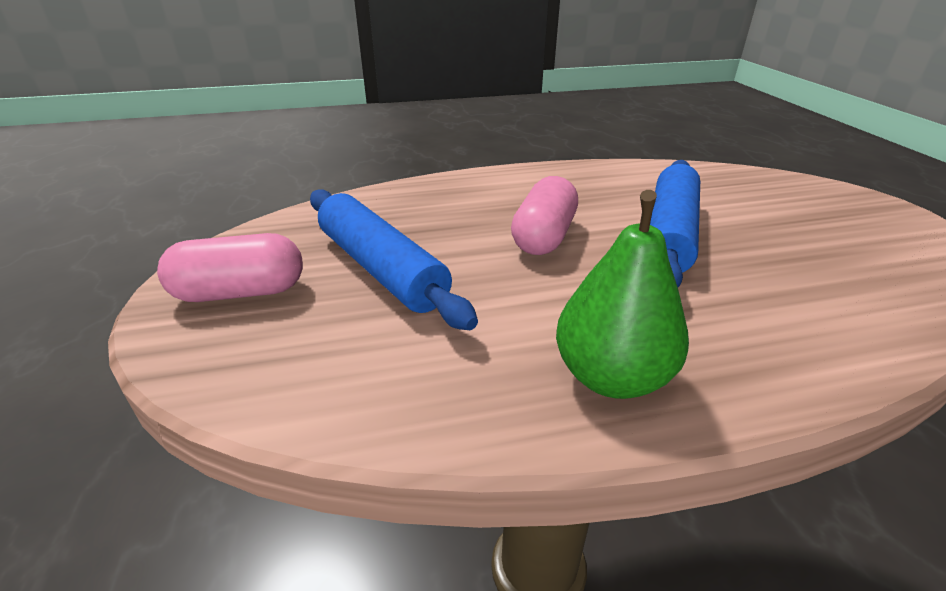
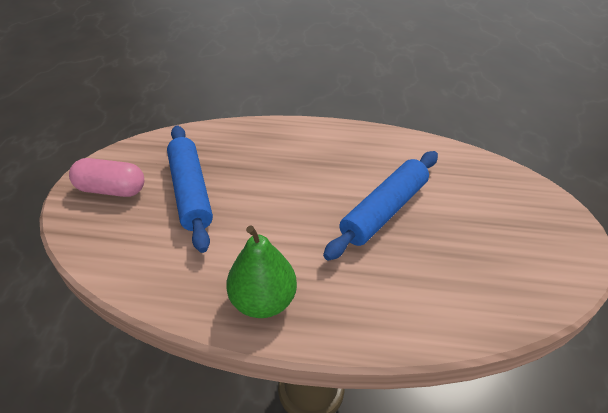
camera: 20 degrees right, 10 degrees up
(544, 236) = (300, 192): pink capsule -> none

